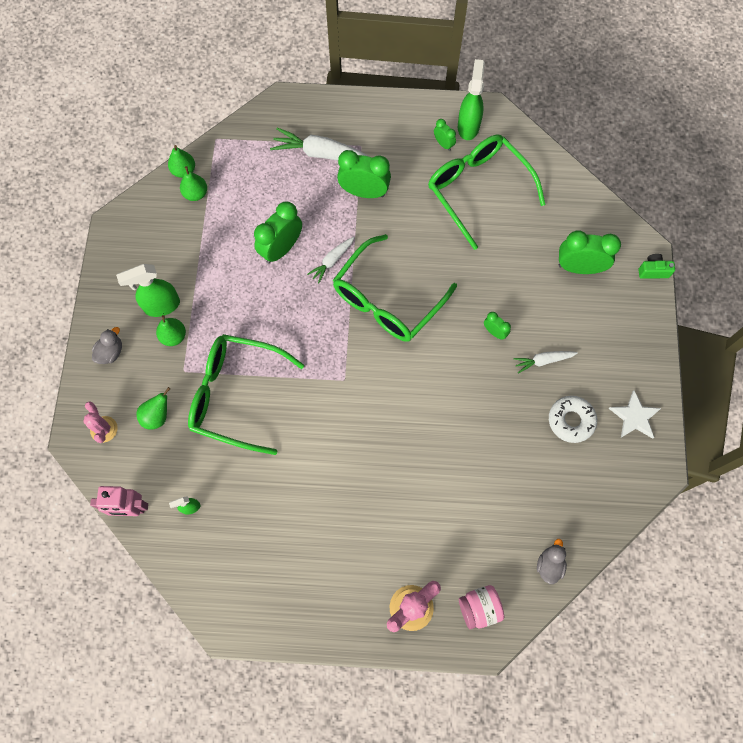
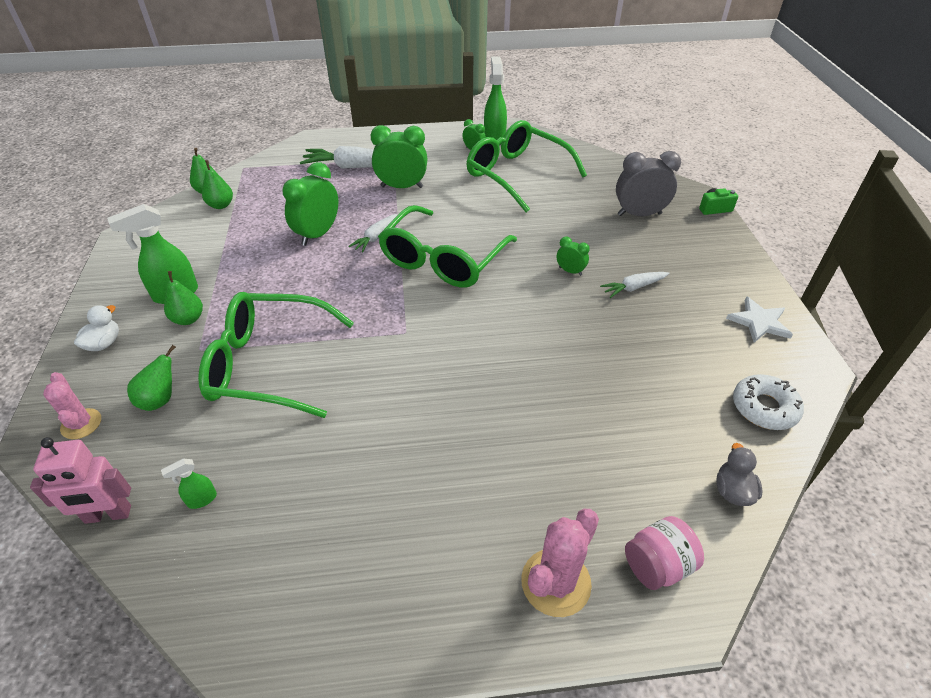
camera: 10 degrees left, 25 degrees down
(111, 352) = (104, 343): grey duck -> white duck
(571, 420) = (688, 335): white donut -> white donut (764, 408)
(579, 267) = (639, 214): green clock -> grey clock

